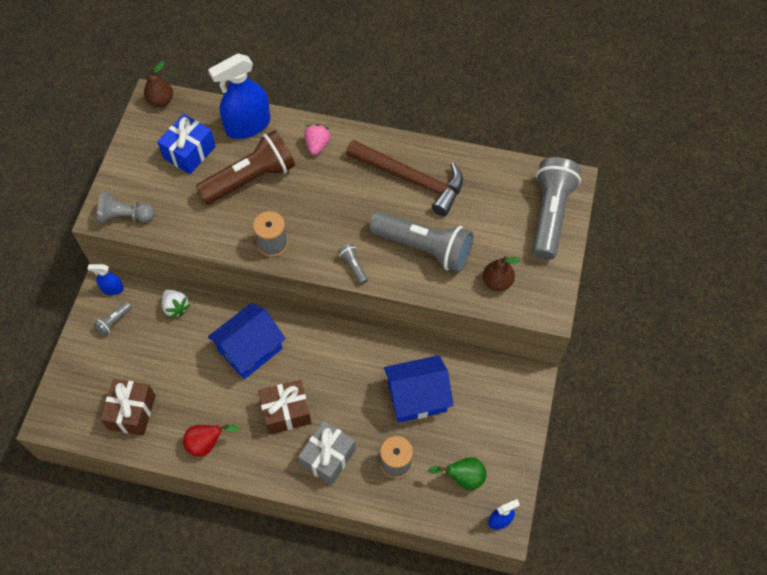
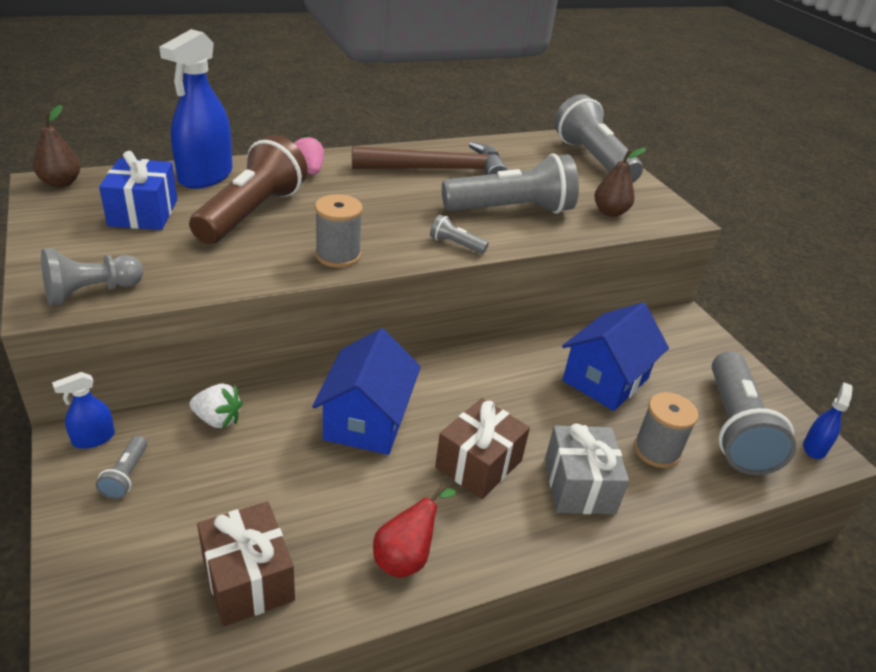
camera: 40 degrees left, 25 degrees down
(463, 478) = (735, 428): green pear -> grey flashlight

